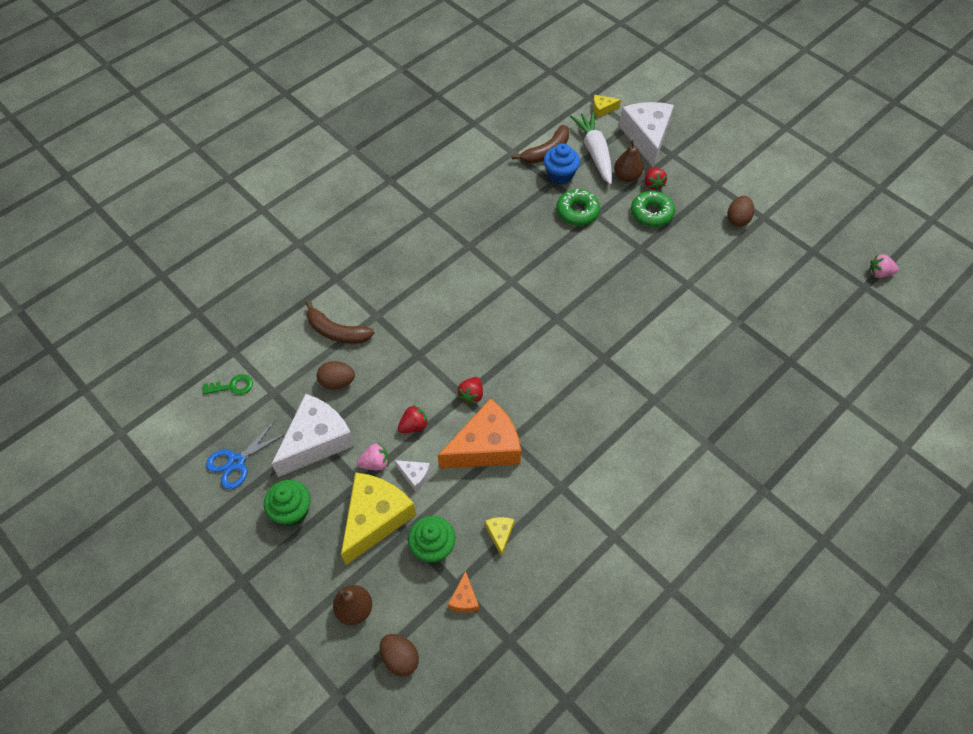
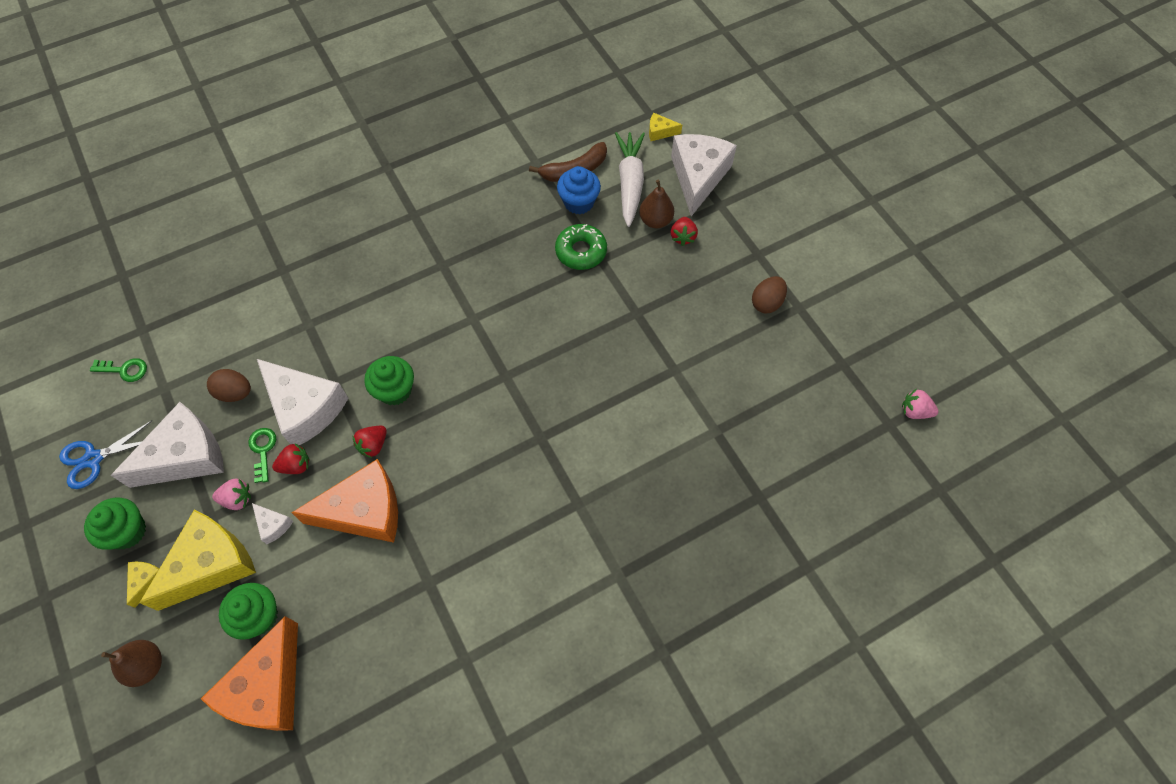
camera: 15 degrees right, 5 degrees up
(337, 331) = (258, 333): brown banana -> none
(381, 421) = (263, 450): none -> green key
(400, 658) = (171, 738): brown egg -> none
(402, 380) = (305, 408): none -> white cheese
(464, 598) = (268, 687): orange cheese -> orange cheese, size x2.32
(471, 349) = (395, 390): none -> green cupcake
(500, 534) = (338, 621): yellow cheese -> yellow cheese (146, 580)
(651, 213) = (666, 272): green donut -> none

